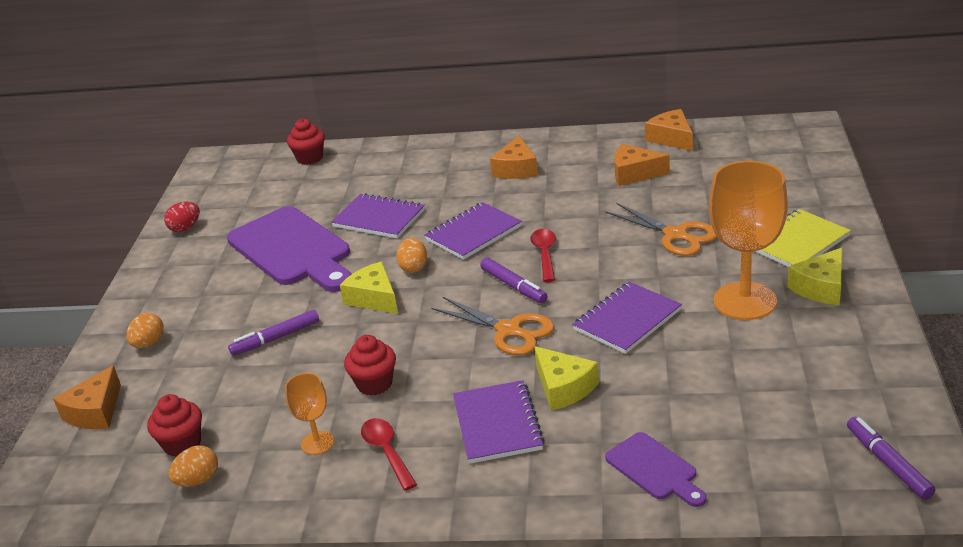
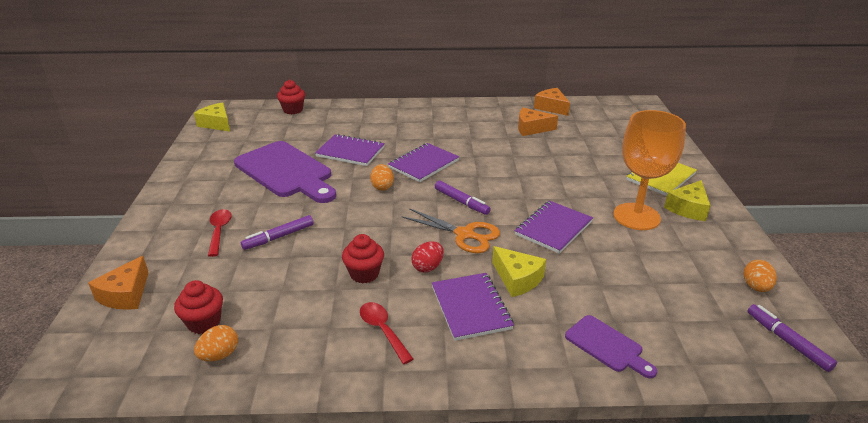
camera: 10 degrees left, 0 degrees up
(149, 343) = (172, 239): orange egg -> orange egg (756, 287)
(185, 228) = (200, 154): red egg -> red egg (428, 267)
(317, 443) = (322, 322): orange goblet -> none
(374, 298) = (354, 208): yellow cheese -> yellow cheese (216, 124)
(516, 169) = (446, 122): orange cheese -> none
(545, 254) = (480, 180): red spoon -> red spoon (219, 231)
(675, 235) = (572, 170): orange scissors -> none

